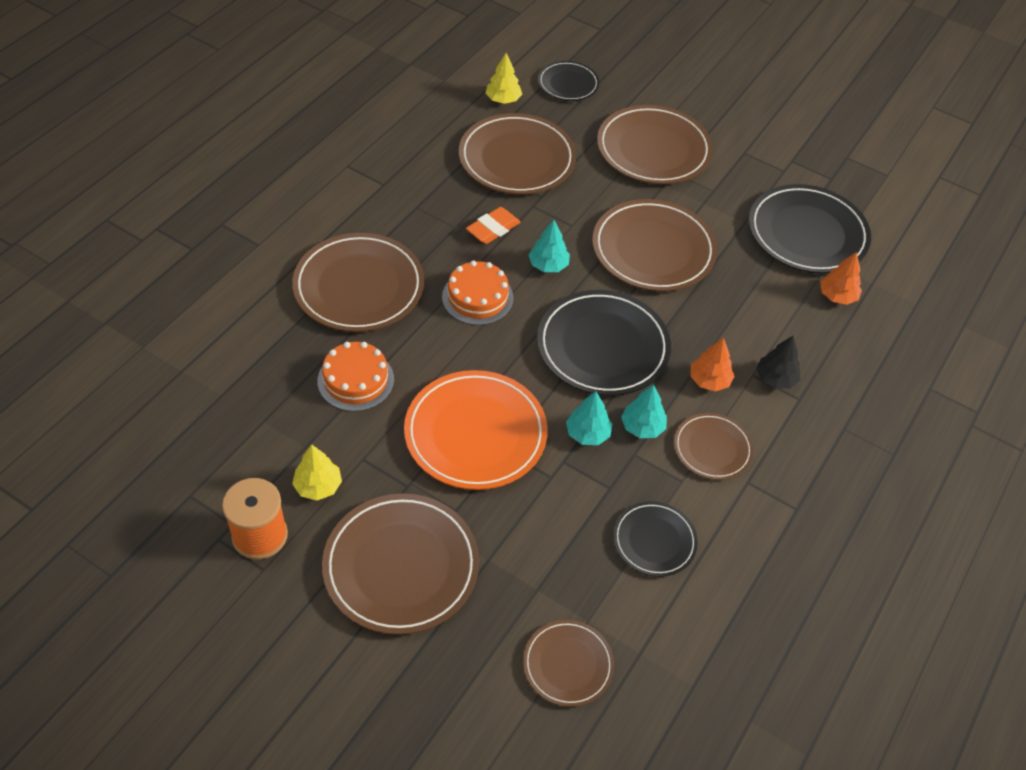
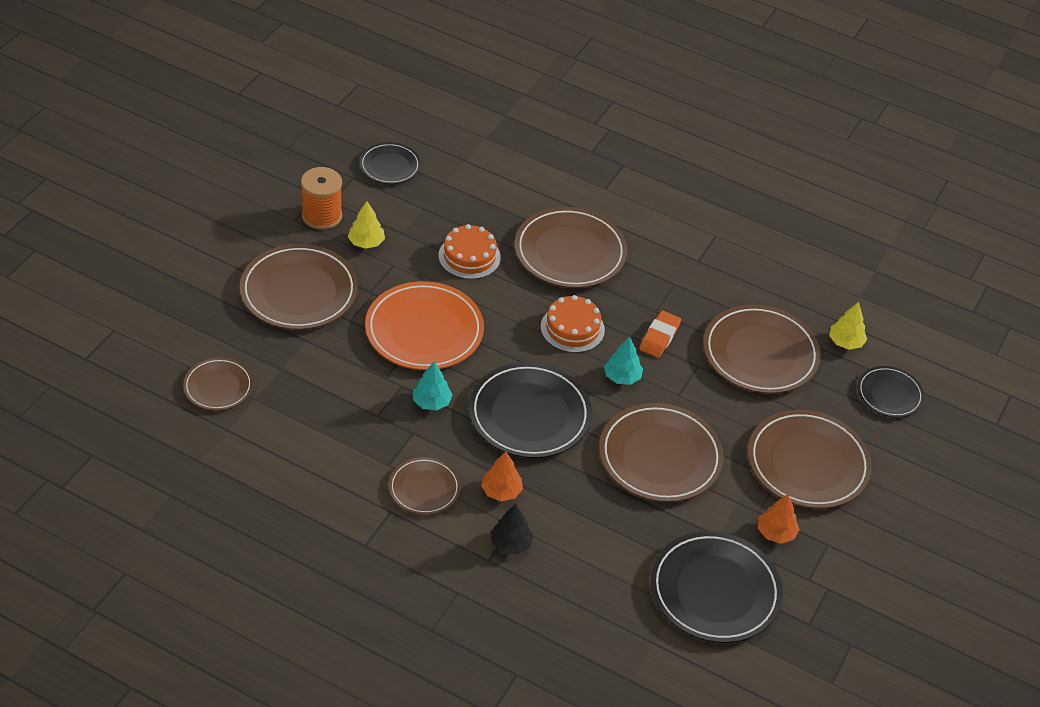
camera: 85 degrees right, 5 degrees down
(493, 229) = (659, 337): orange eraser -> orange eraser turned 75 degrees clockwise
(642, 427) = (442, 440): turquoise tree -> none
(654, 541) = (327, 443): black plate -> black plate (390, 166)
(837, 296) = (628, 608): orange tree -> orange tree (776, 533)

